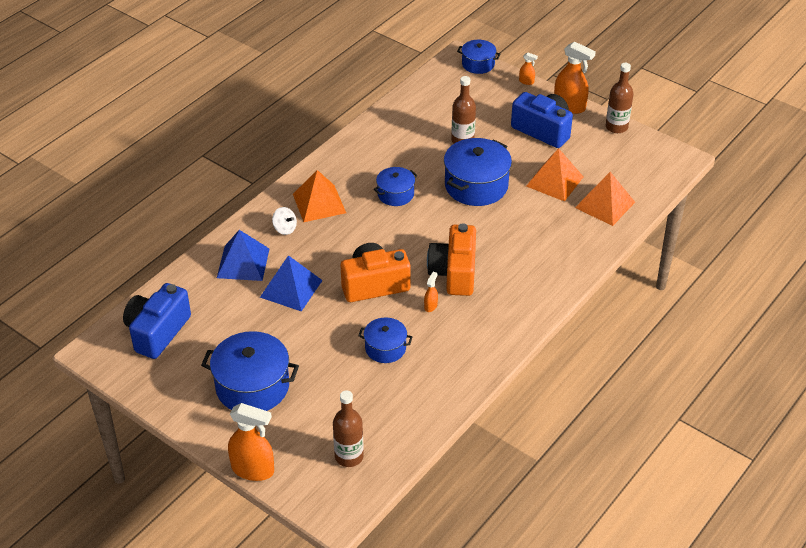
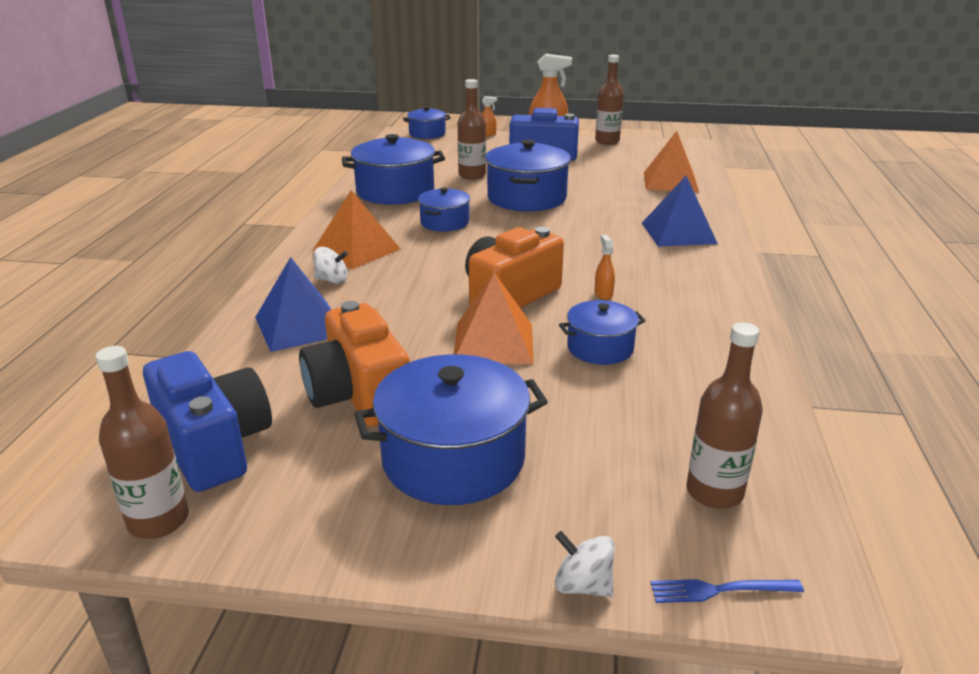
camera: 30 degrees left, 15 degrees down
(116, 364) = (158, 520): none -> brown bottle
(157, 332) = (214, 445): blue camera -> blue camera turned 150 degrees clockwise
(253, 470) = (583, 585): orange spray bottle -> white spinning top
(291, 288) = (398, 330): blue pyramid -> blue pyramid (678, 233)
(302, 497) = (718, 590): none -> blue fork
(391, 143) = (395, 191): none -> blue pot
(454, 273) = (592, 261): orange camera -> orange camera (358, 395)
(554, 181) = (601, 179): orange pyramid -> orange pyramid (494, 343)

